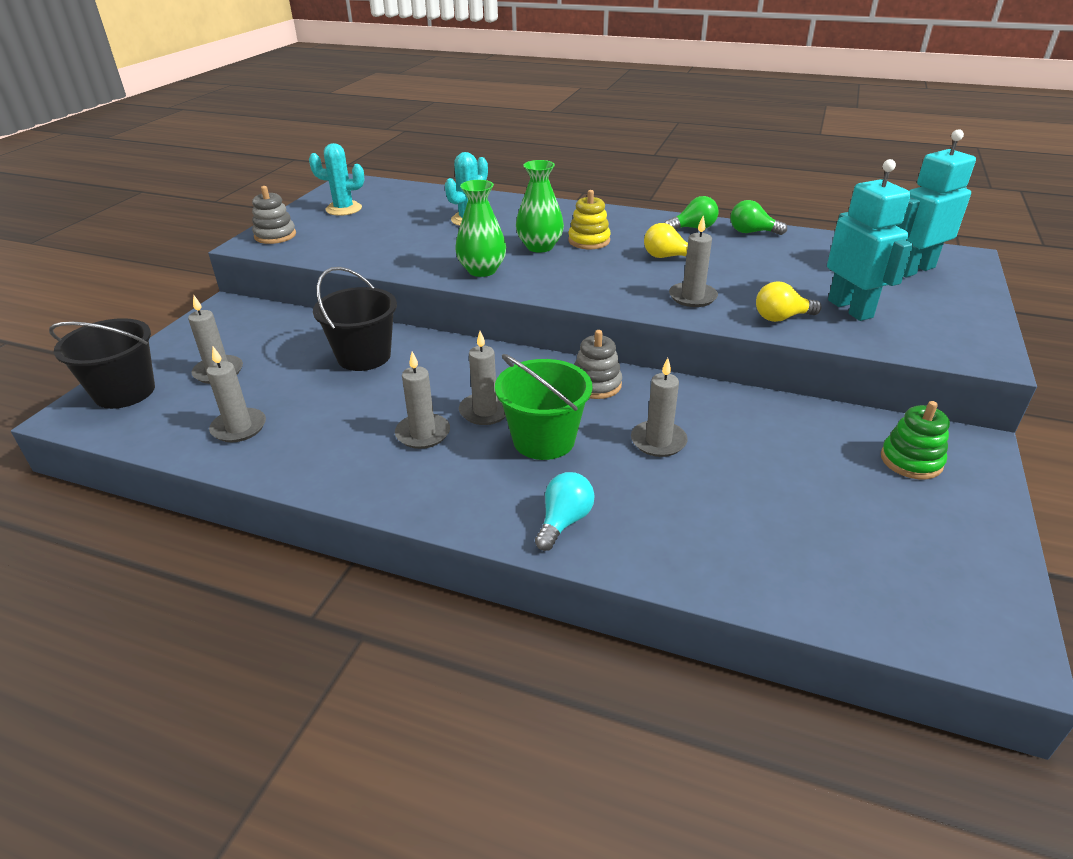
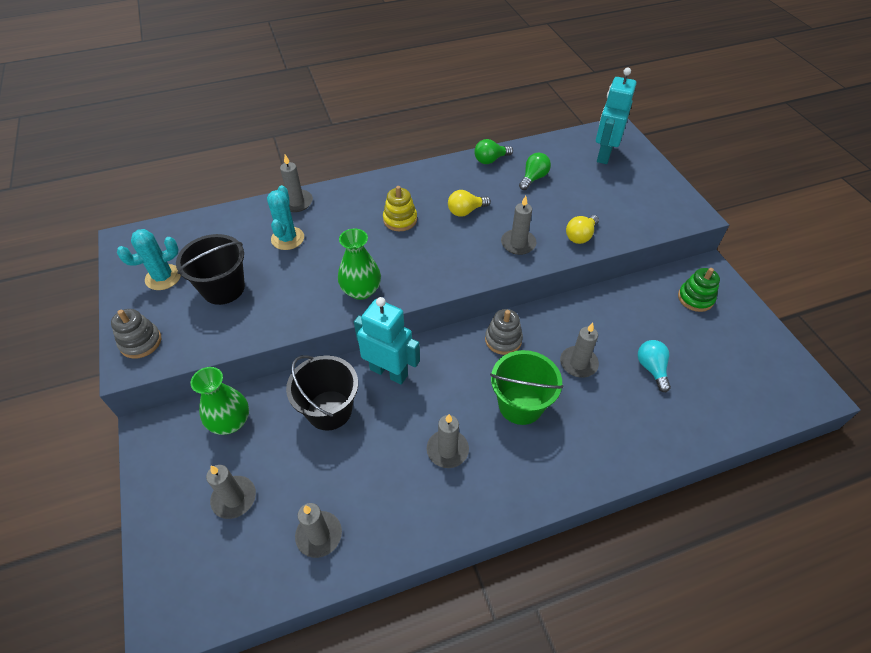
camera: 40 degrees left, 15 degrees up
(125, 392) = (179, 571): black bucket -> black bucket (223, 288)
(485, 411) = (464, 405): grey candle -> grey candle (296, 202)
(540, 247) = (373, 243): green vase -> green vase (230, 422)
(564, 521) = (592, 457): turquoise light bulb -> turquoise light bulb (651, 368)
(693, 228) = (452, 173): green light bulb -> green light bulb (533, 178)
(850, 309) = (605, 208): turquoise robot -> turquoise robot (389, 372)

